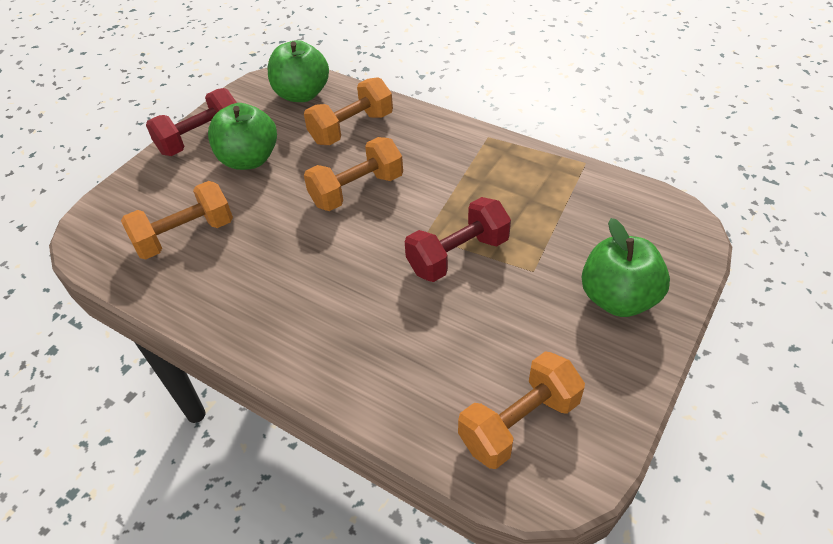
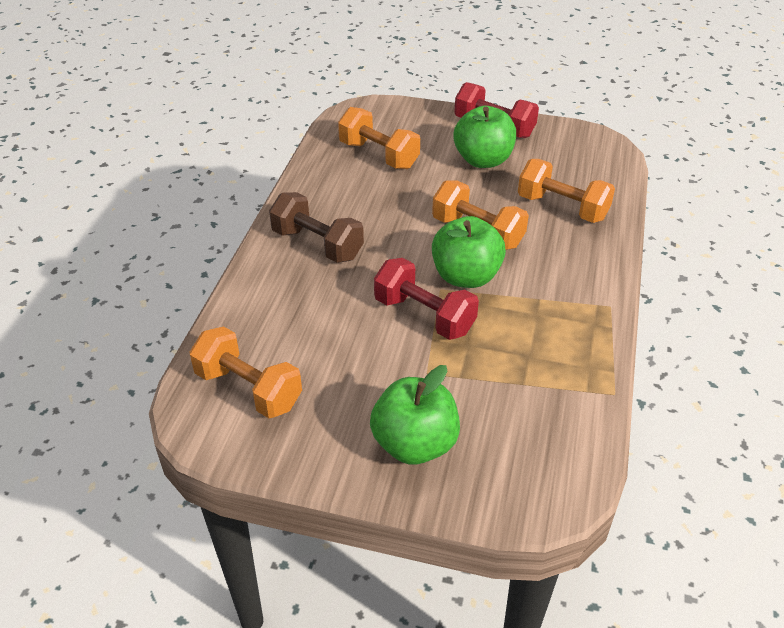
camera: 70 degrees right, 5 degrees down
(302, 94) = (592, 164): green apple -> green apple (466, 276)
(311, 320) = (317, 244): none -> brown dumbbell

